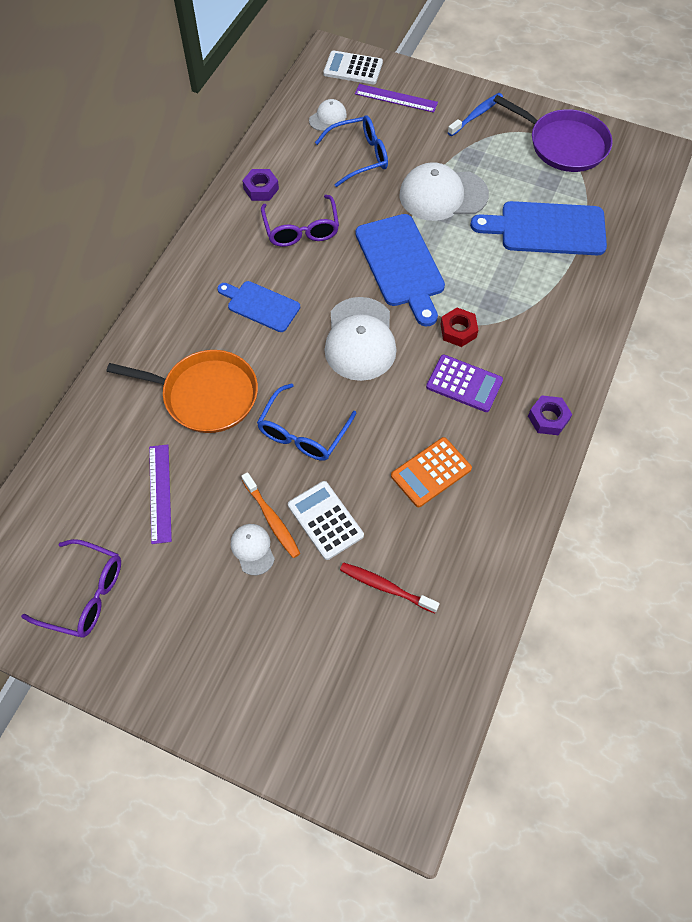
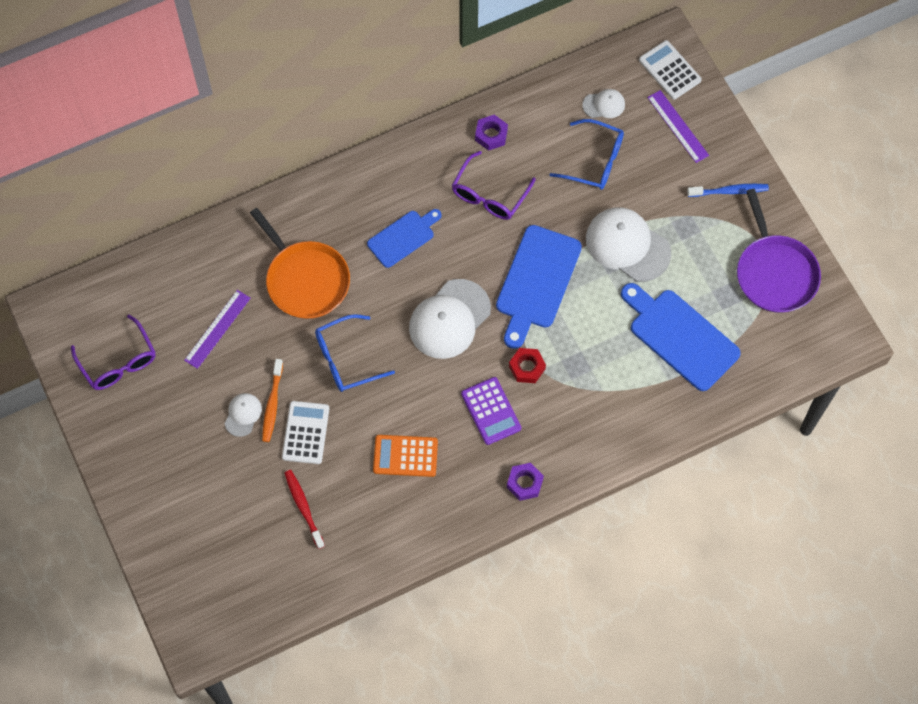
camera: 40 degrees right, 5 degrees up
(260, 305) = (403, 237): blue cutting board -> blue cutting board turned 75 degrees clockwise

